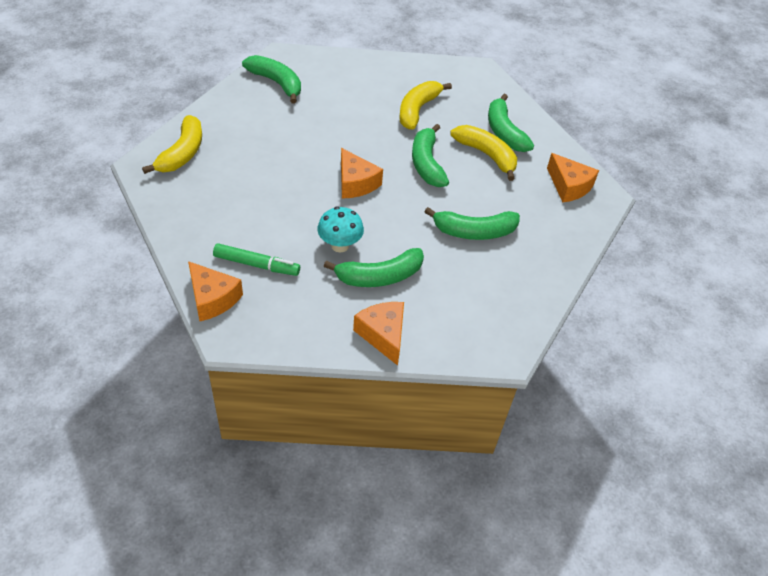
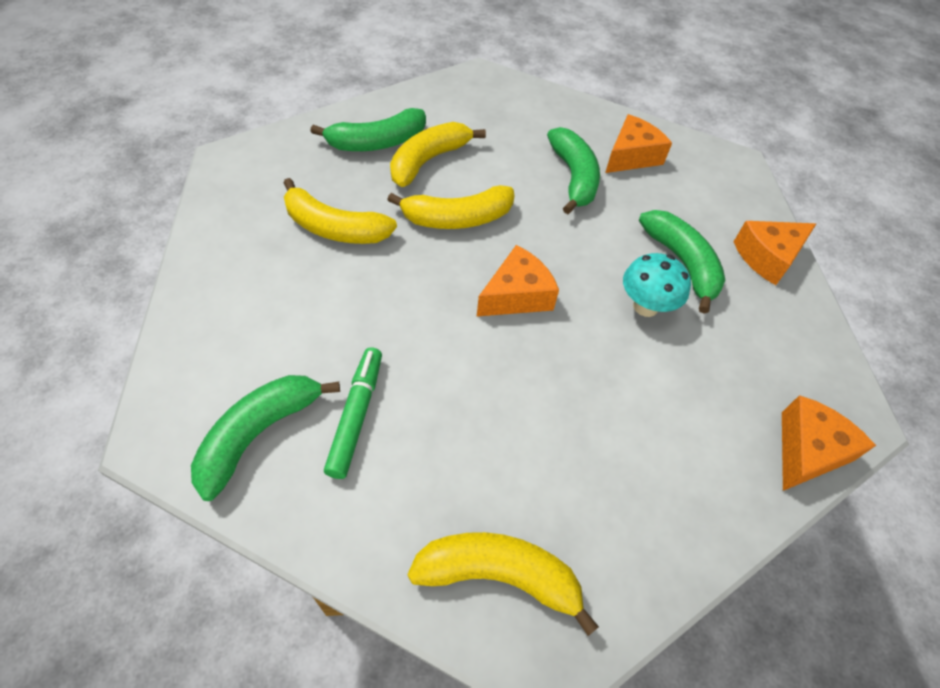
camera: 95 degrees left, 5 degrees up
(256, 265) = (721, 402): green marker -> green marker (356, 415)
(426, 164) = (457, 219): green banana -> yellow banana
(569, 186) = (472, 98): orange cheese -> orange cheese (631, 156)

